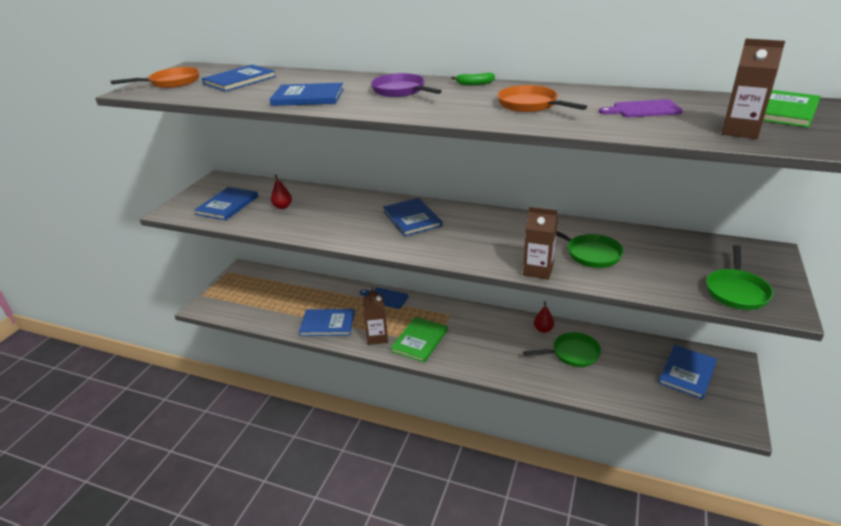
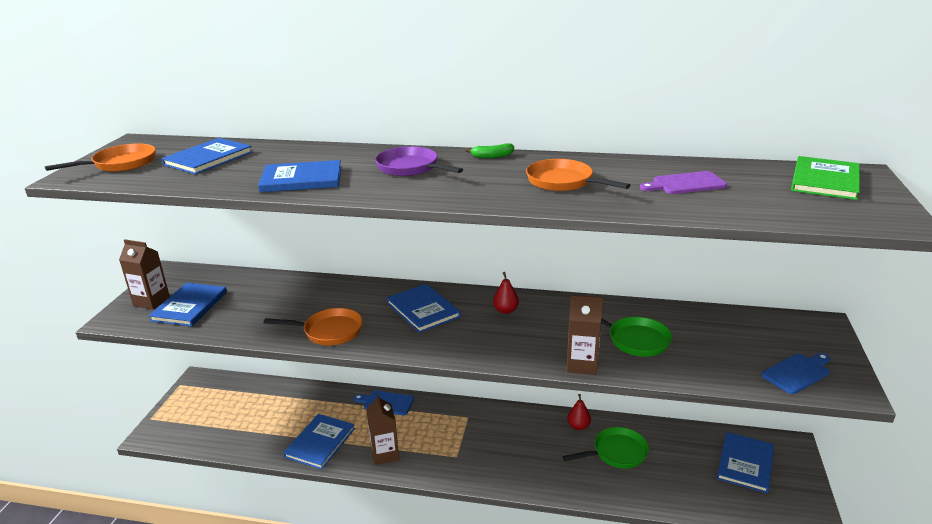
camera: 10 degrees left, 5 degrees down
(283, 206) = (261, 304): red pear -> red pear (505, 310)
(327, 324) = (320, 442): blue book -> blue book turned 60 degrees counterclockwise
(331, 230) = (329, 331): none -> orange pan
(419, 340) = (437, 453): green book -> none
(736, 291) = (797, 372): green pan -> blue cutting board
(740, 131) = (792, 207): brown carton -> brown carton (151, 301)

